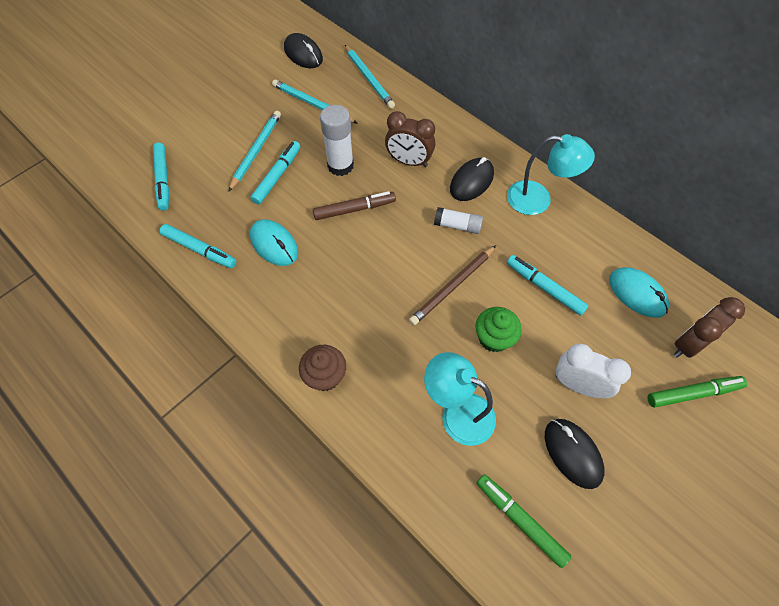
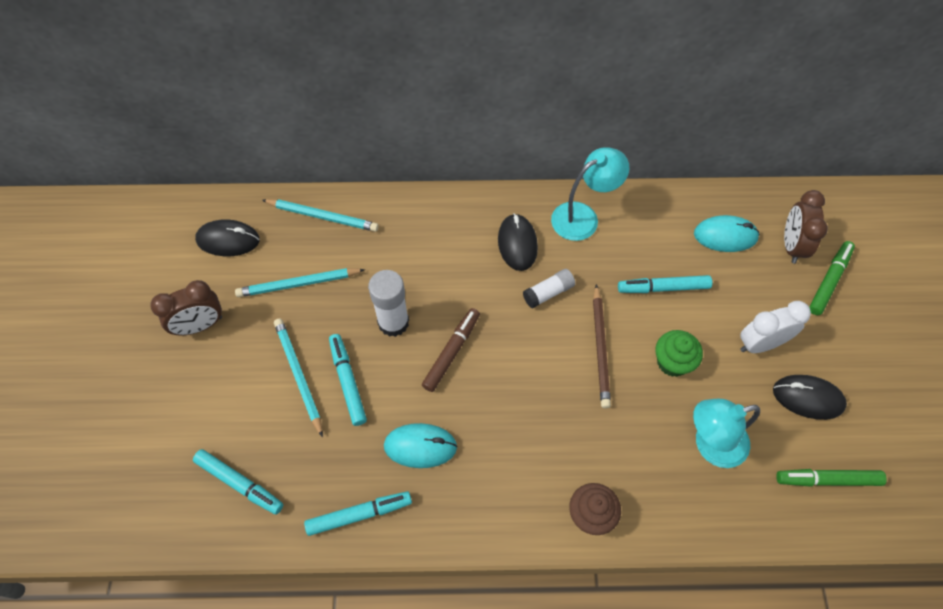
camera: 45 degrees left, 0 degrees up
(409, 161) = (447, 268): brown clock -> brown clock (200, 325)

